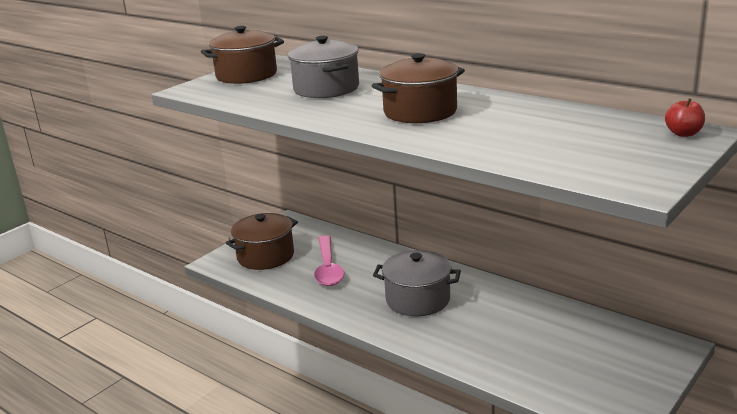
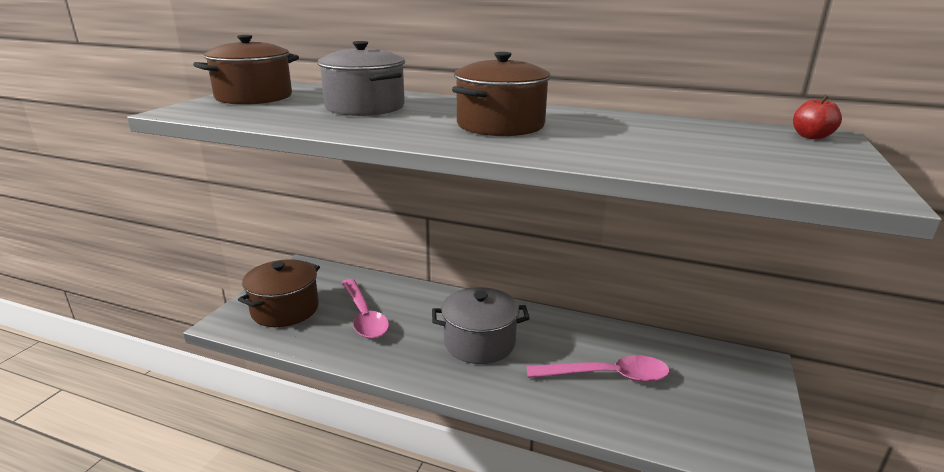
camera: 20 degrees left, 0 degrees up
(518, 338) = (608, 376): none -> pink spoon

